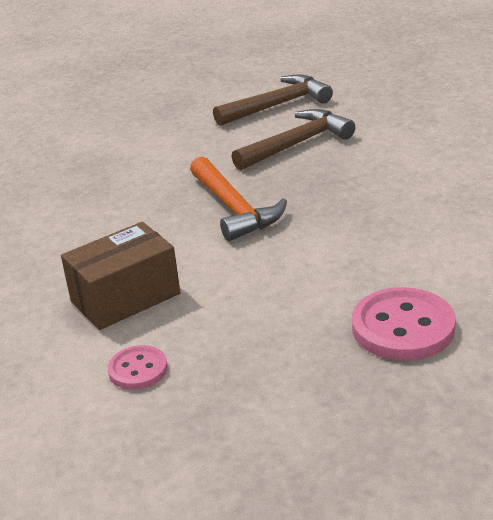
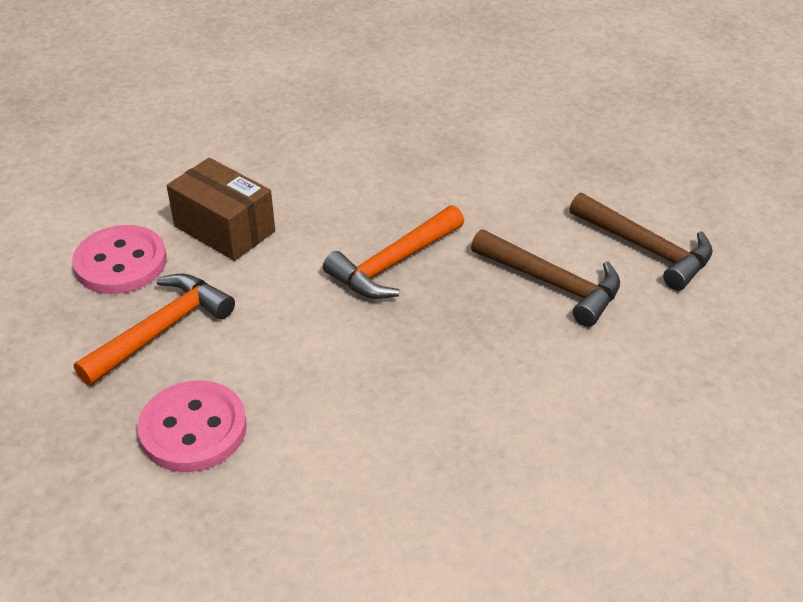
camera: 70 degrees right, 10 degrees up
(138, 369) = (121, 263): pink button -> pink button, size x1.76
(261, 343) = (161, 330): none -> orange hammer

